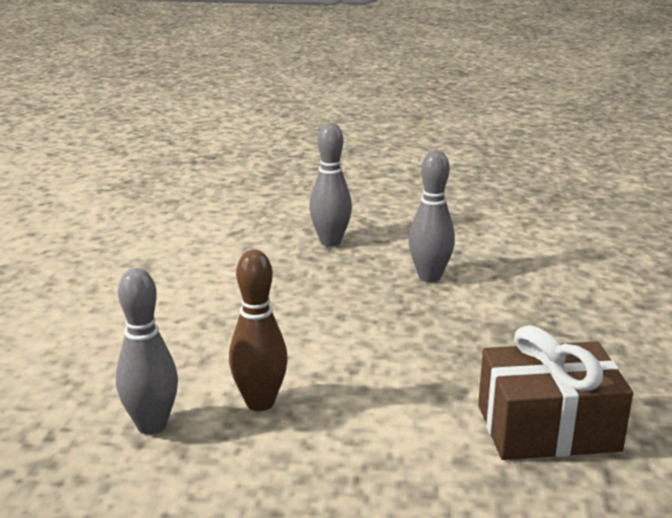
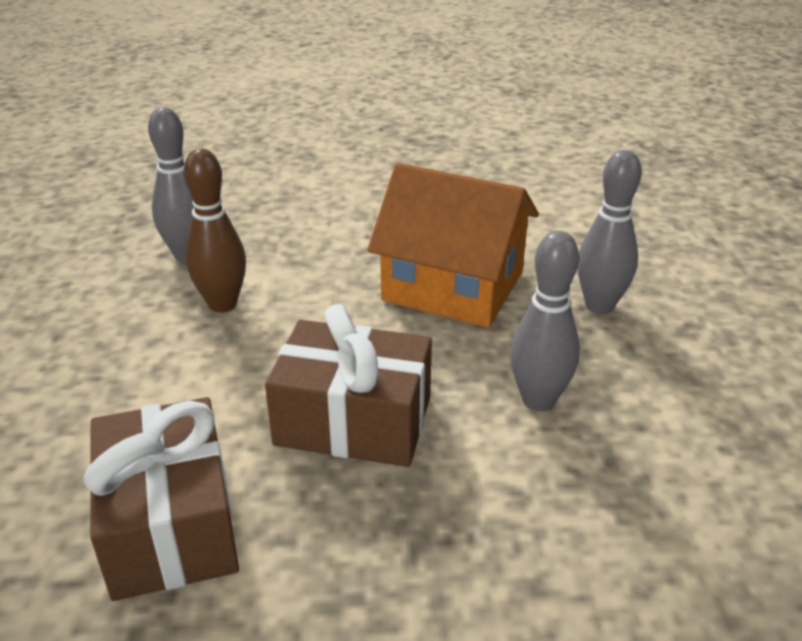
camera: 80 degrees right, 10 degrees up
(281, 290) = (453, 286): none -> orange house
(441, 345) = (353, 421): none -> brown gift

